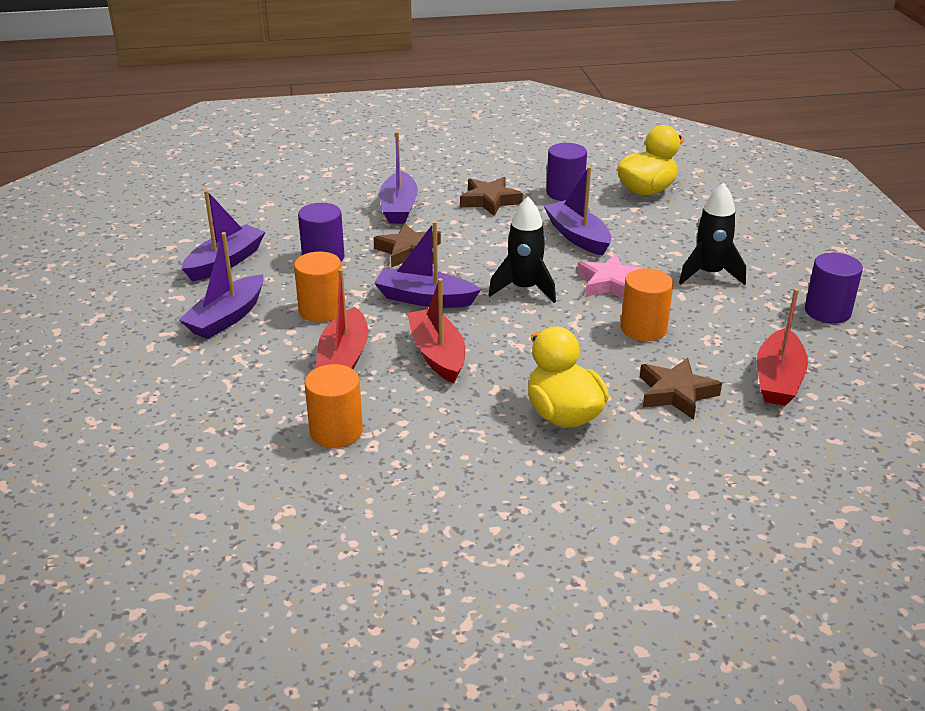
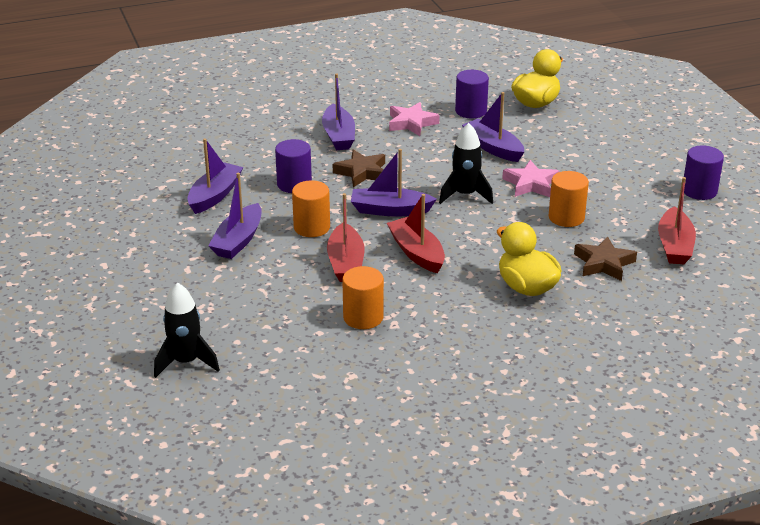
camera: 10 degrees left, 0 degrees up
(490, 200) = (411, 123): brown star -> pink star
(709, 274) = (604, 169): black rocket -> black rocket (186, 362)

